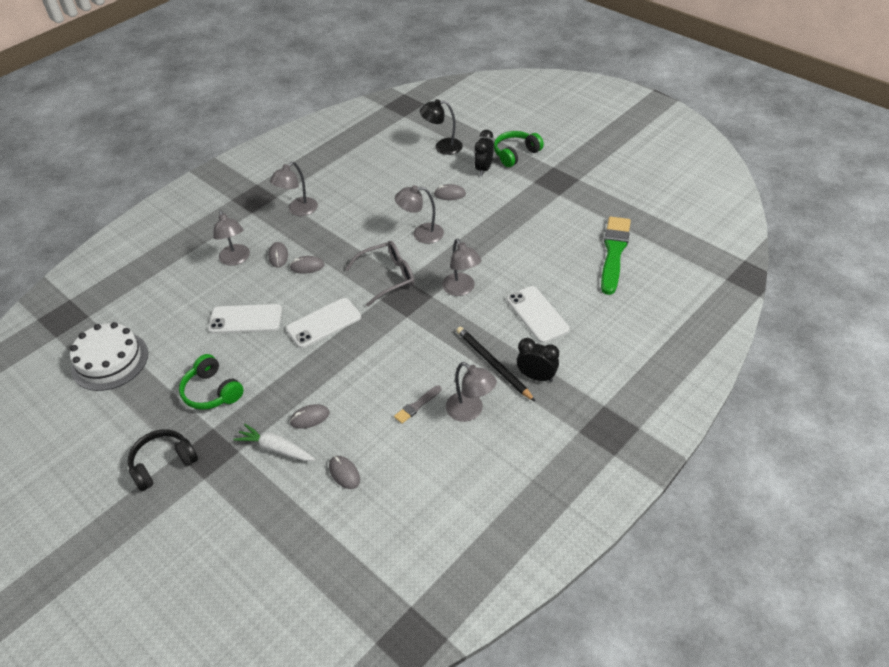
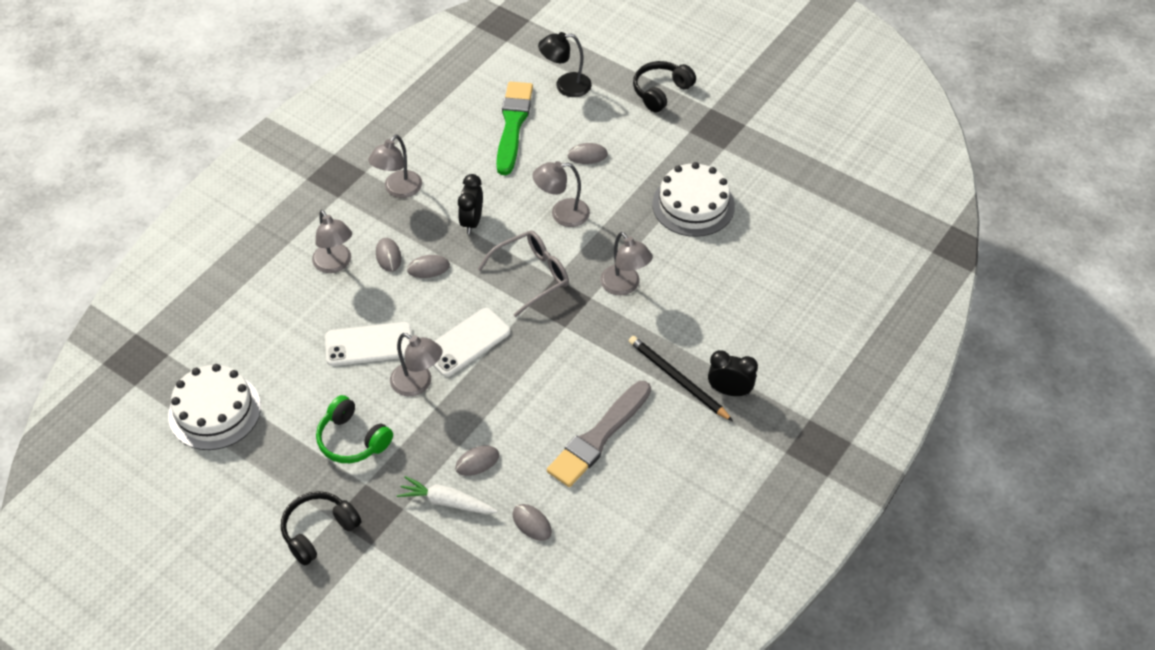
camera: 10 degrees left, 5 degrees up
(417, 405) = (599, 437): grey brush -> grey brush, size x2.16
(470, 411) = (661, 439): grey lamp -> grey lamp (418, 384)
(484, 169) = (624, 116): black clock -> black clock (472, 222)
(515, 154) = (661, 92): green headphones -> black headphones
(528, 233) = (693, 205): none -> white cake
(537, 314) = (719, 313): white phone -> none
(614, 252) = (799, 225): green brush -> green brush (513, 125)

